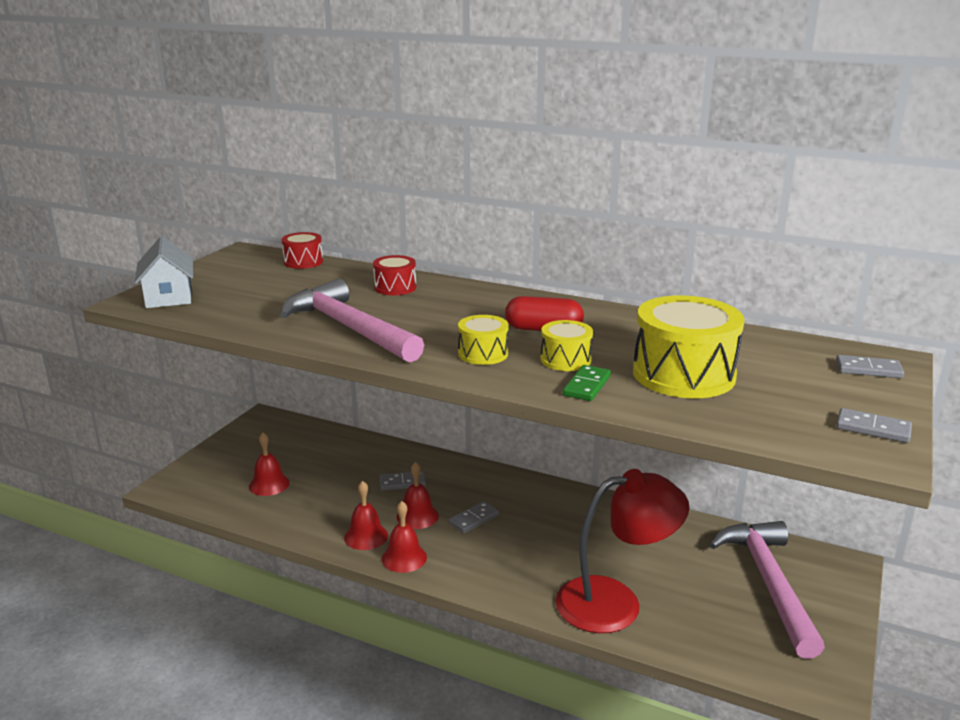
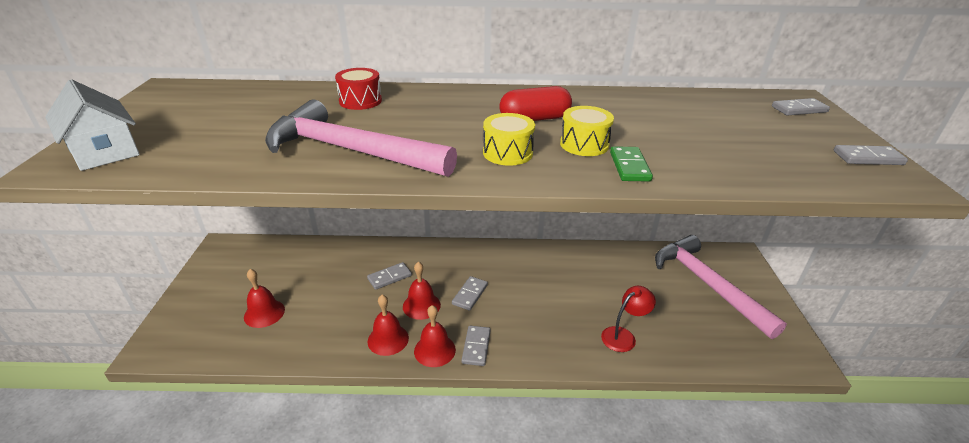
camera: 25 degrees left, 10 degrees up
(303, 262) = (242, 89): red drum -> none
(447, 566) = (476, 347): none -> grey domino
(615, 602) = (623, 336): red lamp -> red lamp, size x0.49
(683, 374) = (688, 139): yellow drum -> none

